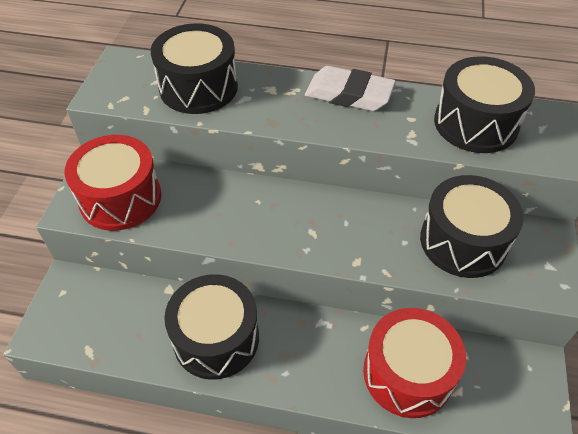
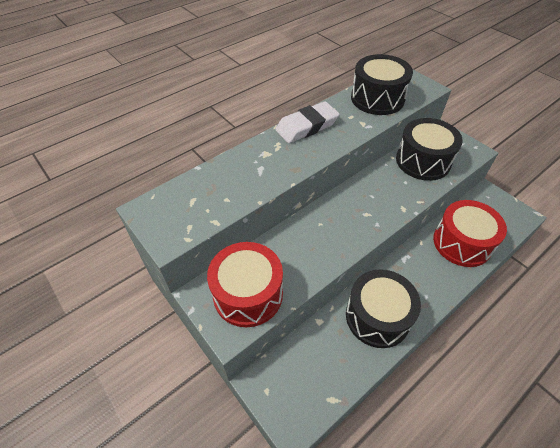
camera: 50 degrees left, 0 degrees up
(198, 87) = (224, 184): black drum -> none

